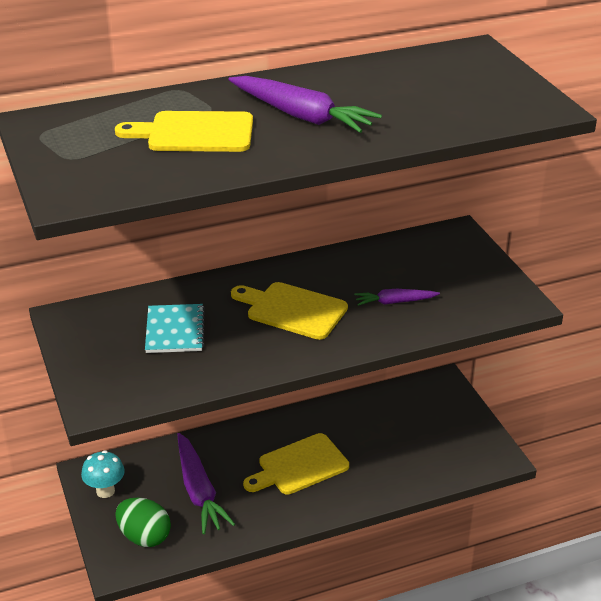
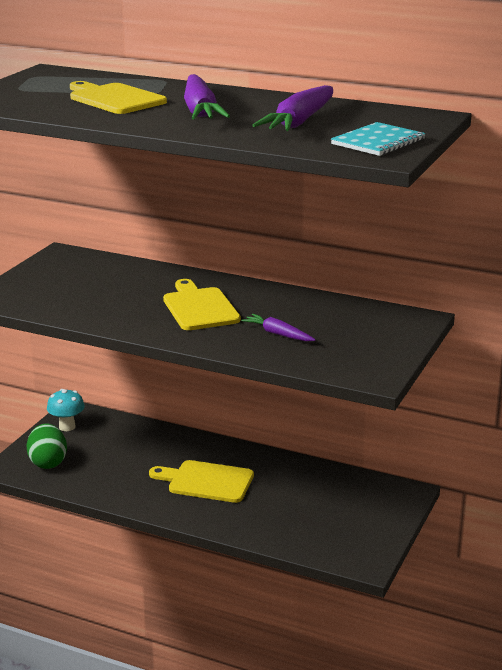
camera: 45 degrees right, 10 degrees down
(175, 330) = (107, 286): turquoise notebook -> turquoise notebook (378, 142)
(199, 491) = (119, 458): purple carrot -> purple carrot (299, 121)

